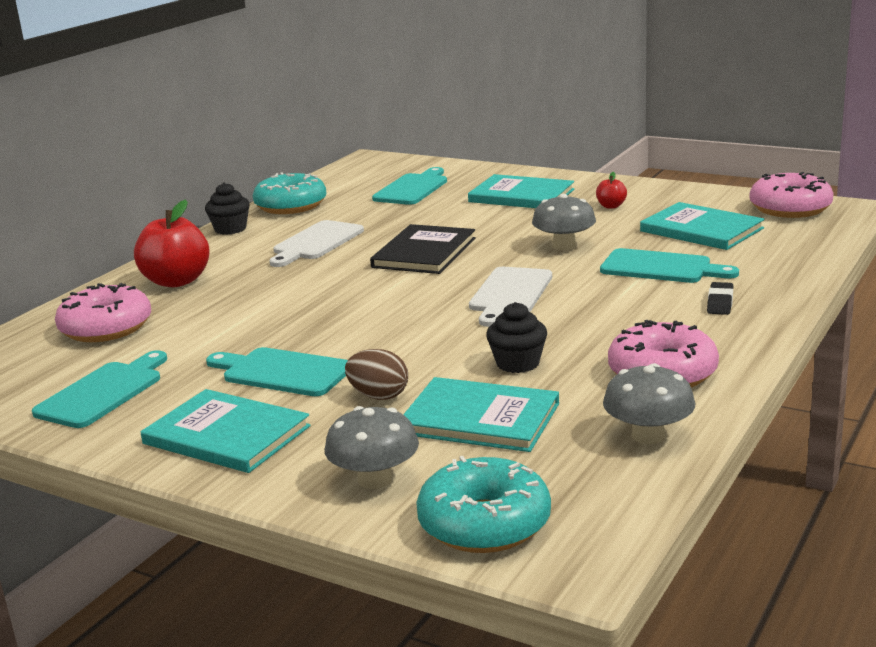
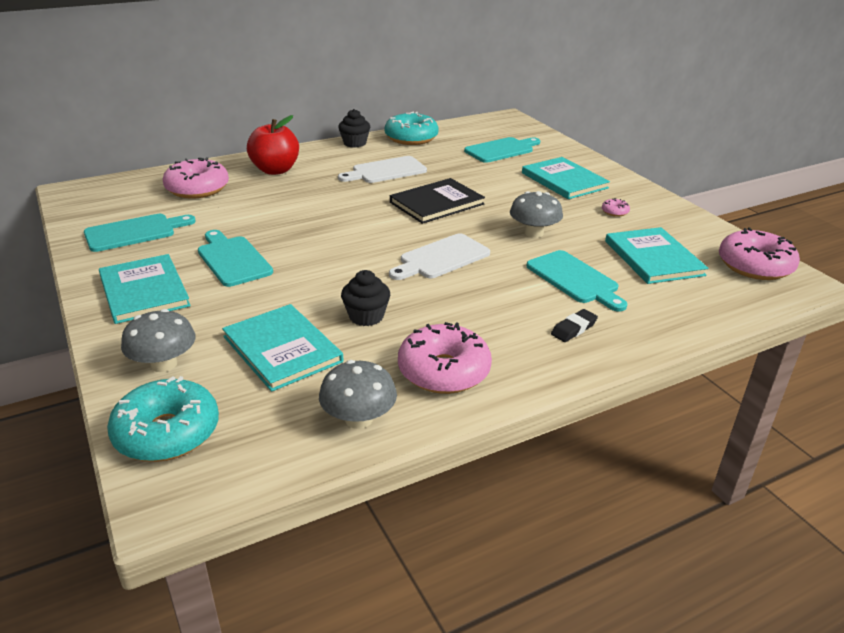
camera: 30 degrees right, 10 degrees up
(379, 396) = (255, 302): brown egg -> none
(611, 206) = (614, 212): red apple -> pink donut

